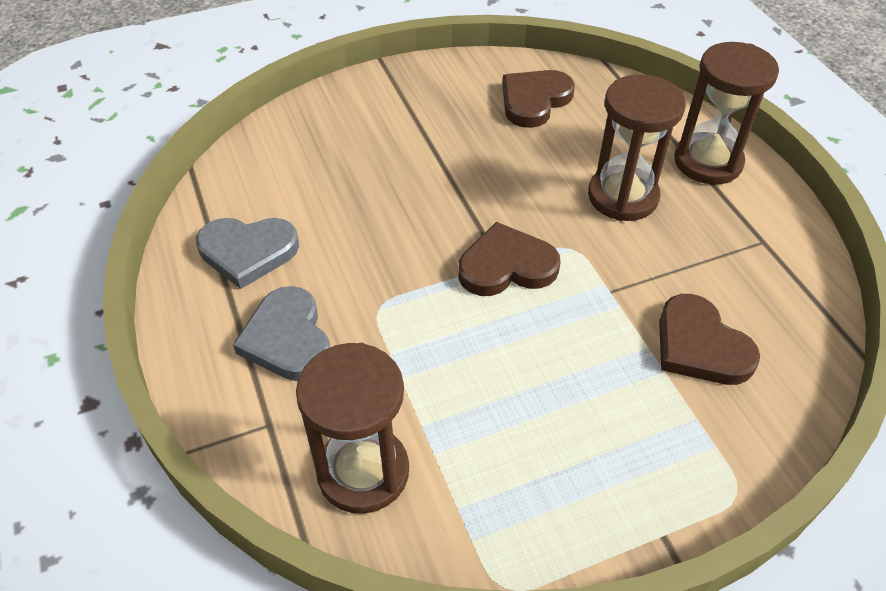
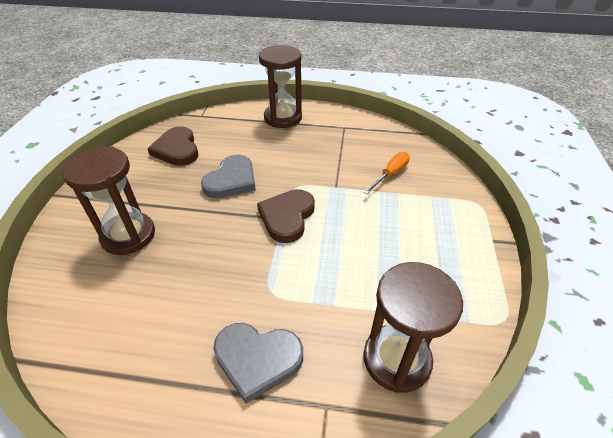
camera: 60 degrees left, 5 degrees down
(248, 252) = (152, 352): grey heart -> grey heart (231, 180)
(622, 196) = (278, 153): brown hourglass -> brown hourglass (128, 235)
(700, 346) = (390, 174): brown heart -> orange screwdriver

